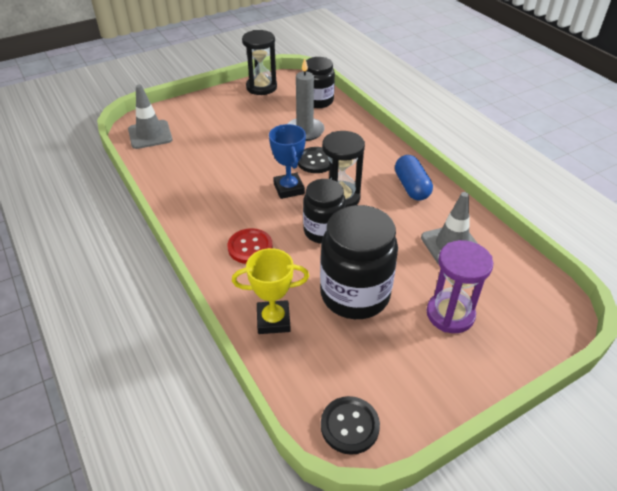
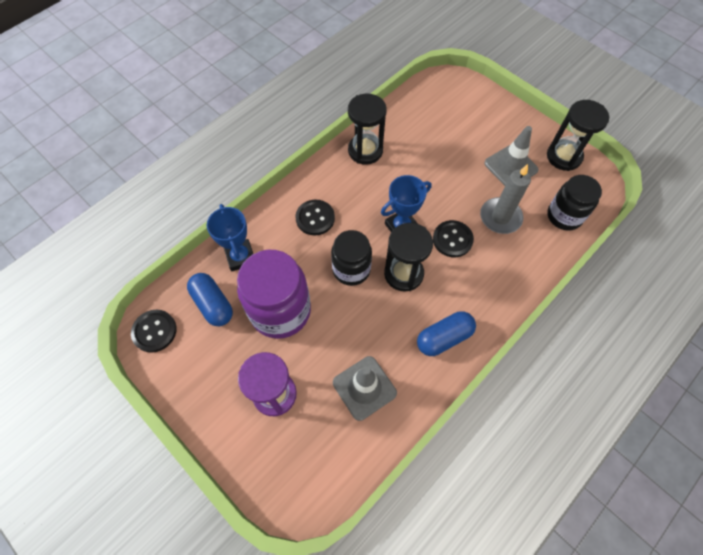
camera: 75 degrees right, 20 degrees up
(150, 135) = (438, 96): grey traffic cone -> grey traffic cone (510, 166)
(184, 195) = (365, 151): none -> black hourglass
(250, 247) = (315, 218): red button -> black button
(273, 320) = (240, 257): yellow trophy -> blue trophy
(328, 356) = (213, 304): none -> blue capsule
(355, 294) = (280, 311): black jar -> purple jar

